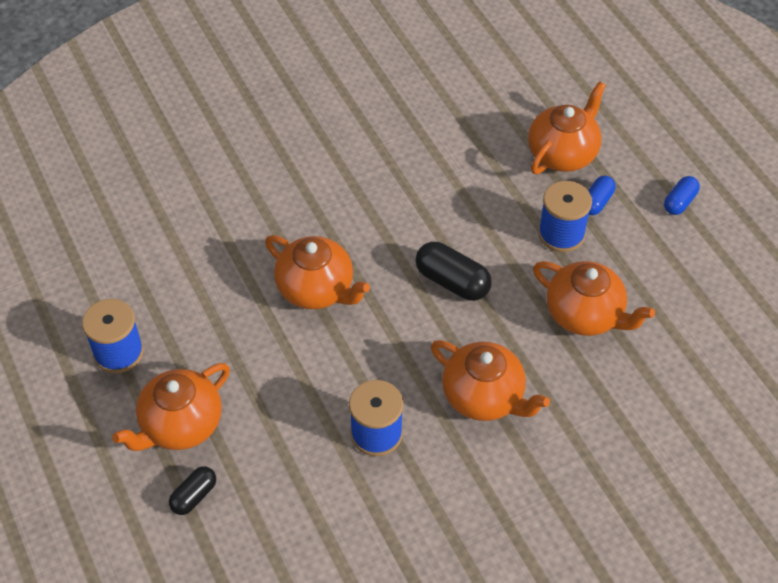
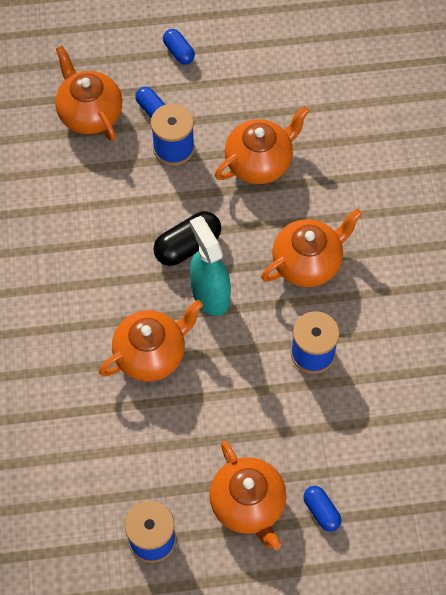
camera: 70 degrees left, 10 degrees up
(194, 496) = (321, 511): black capsule -> blue capsule
(405, 318) = (210, 294): none -> turquoise spray bottle

